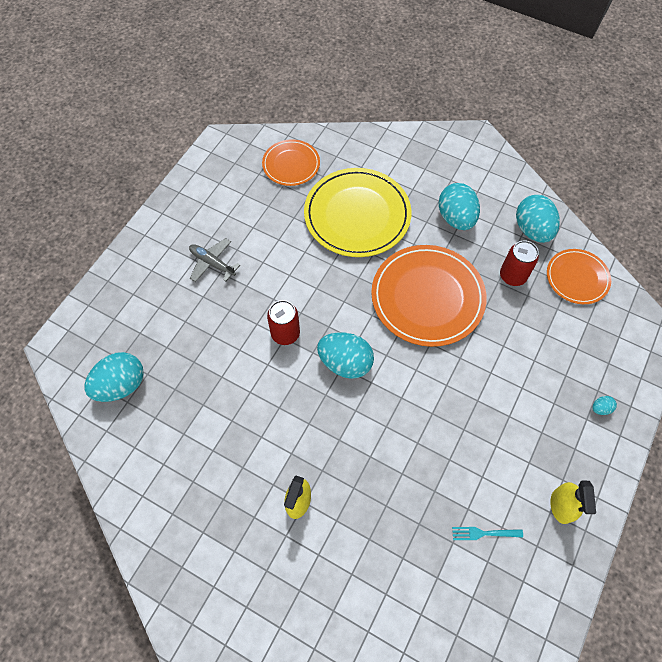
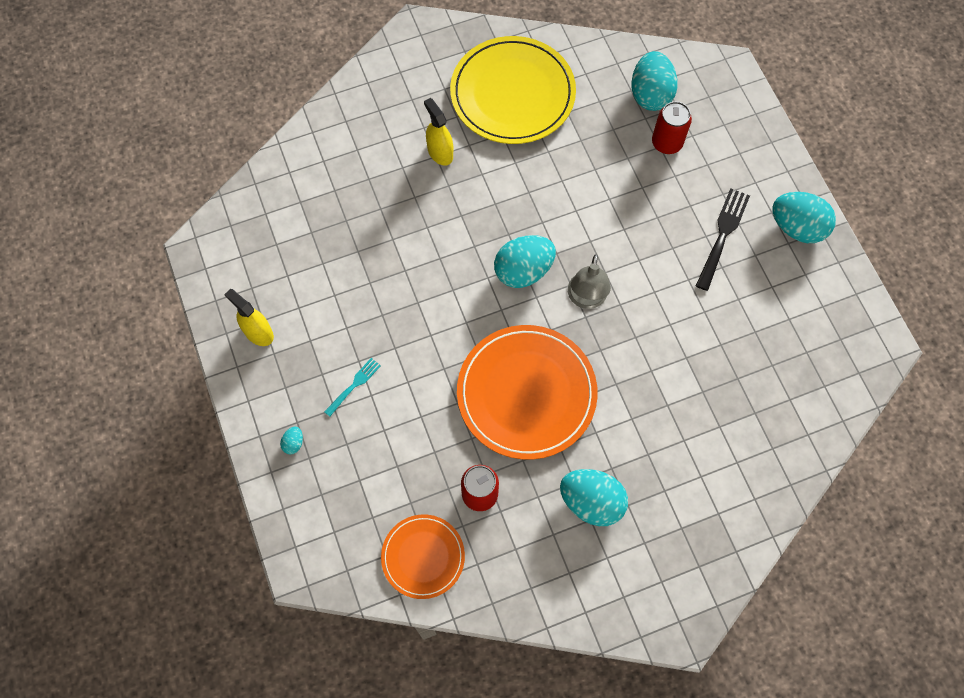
camera: 130 degrees right, 5 degrees up
(212, 263) = (722, 236): grey plane -> black fork
(285, 333) = (594, 244): red can -> red can (667, 143)
(291, 164) = (795, 393): orange plate -> none
(331, 310) = (586, 299): none -> grey lamp
(357, 215) = (675, 407): yellow plate -> yellow plate (512, 93)
(484, 533) = (296, 259): turquoise fork -> turquoise fork (354, 386)
(532, 230) = (512, 568): turquoise egg -> turquoise egg (797, 227)

